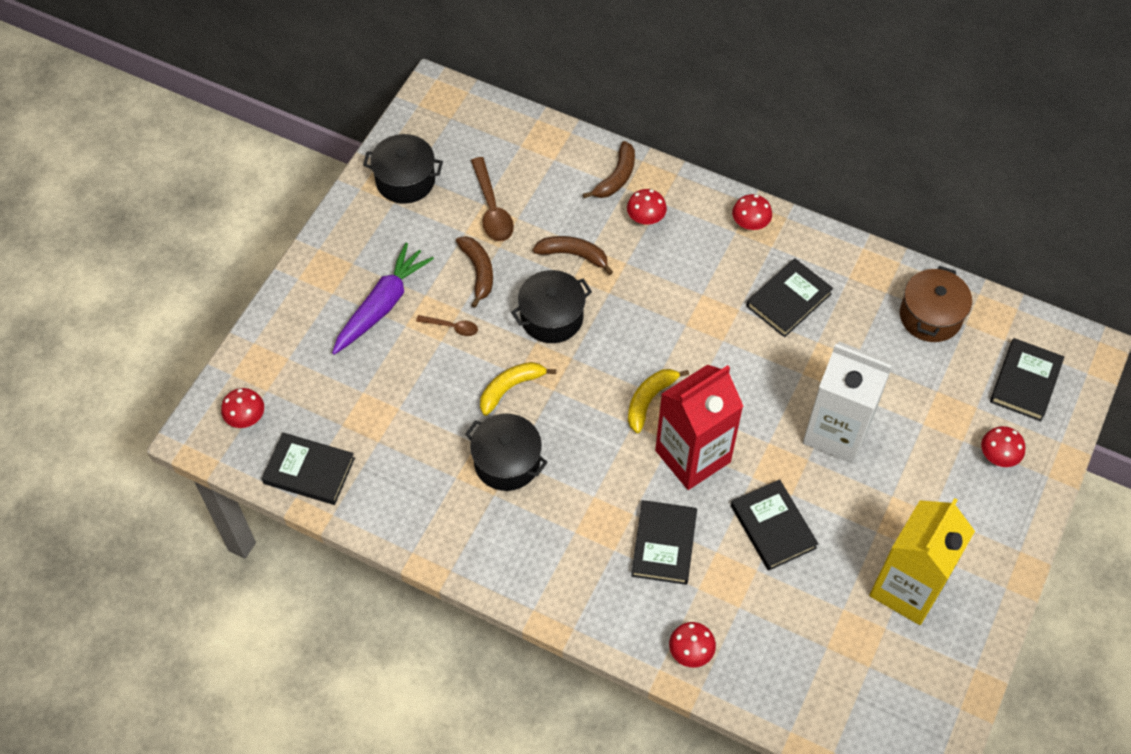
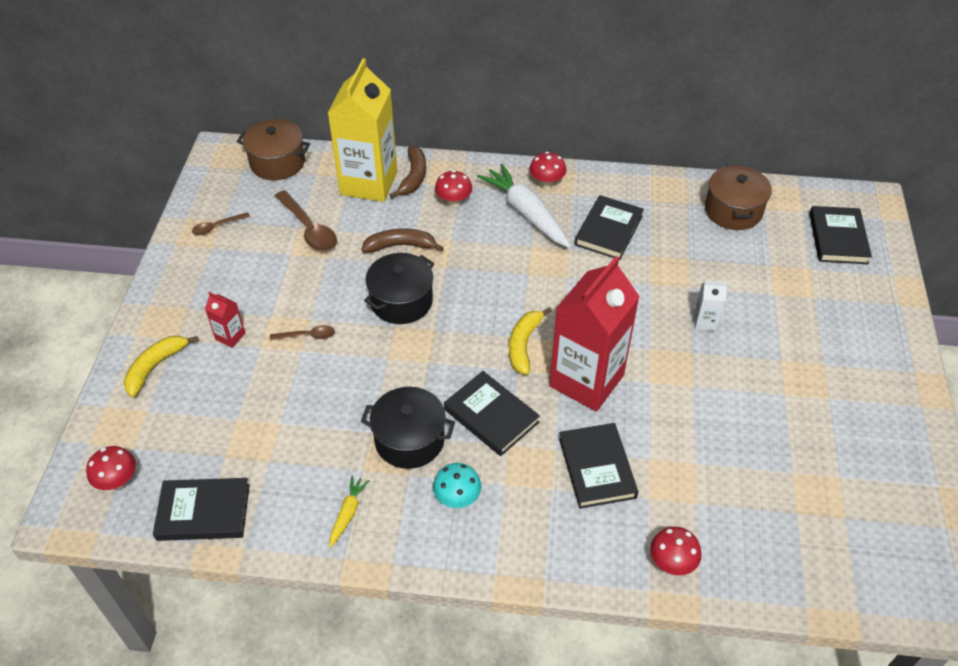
camera: 20 degrees left, 10 degrees down
(382, 305) = (230, 336): purple carrot -> red carton
(405, 180) = (217, 227): black pot -> brown spoon
(429, 513) = (348, 513): none -> yellow carrot
(478, 272) = (316, 282): brown banana -> none
(487, 120) = (277, 162): none -> brown pot
(510, 388) = (386, 372): yellow banana -> yellow banana (155, 367)
(528, 531) = (457, 498): none -> turquoise mushroom
(713, 255) = (526, 213): none -> white carrot
(773, 527) = (690, 419): black book -> black book (491, 416)
(836, 432) = (704, 322): white carton -> white carton, size x0.41
(907, 588) = (838, 435): yellow carton -> yellow carton (369, 183)
(997, 457) = (850, 302): red mushroom -> none

